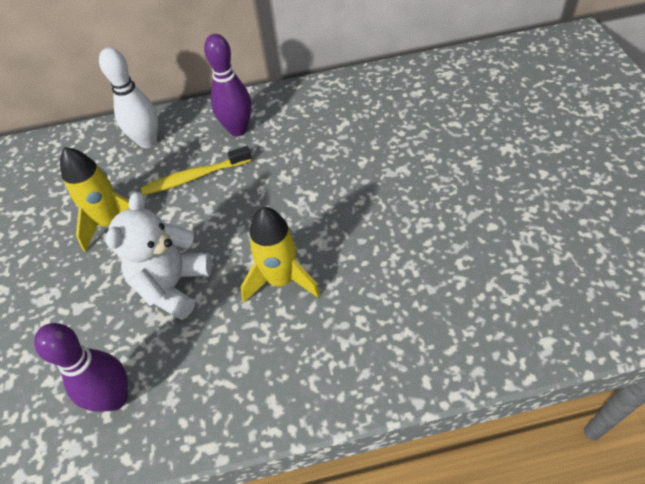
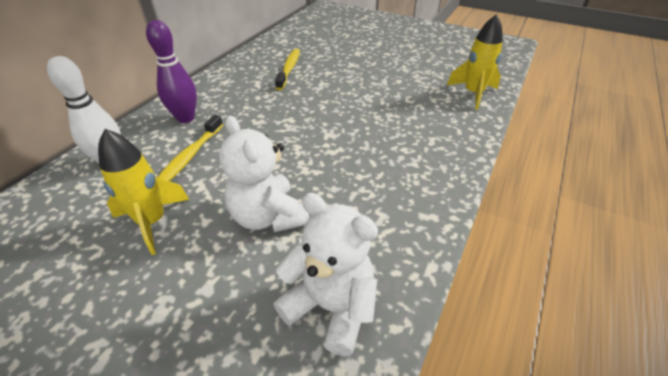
camera: 55 degrees left, 10 degrees down
(115, 398) = (330, 306): purple bowling pin -> white teddy bear
(281, 280) = (336, 163): yellow rocket -> yellow rocket (473, 94)
(396, 124) = (289, 69): none -> yellow toothbrush

